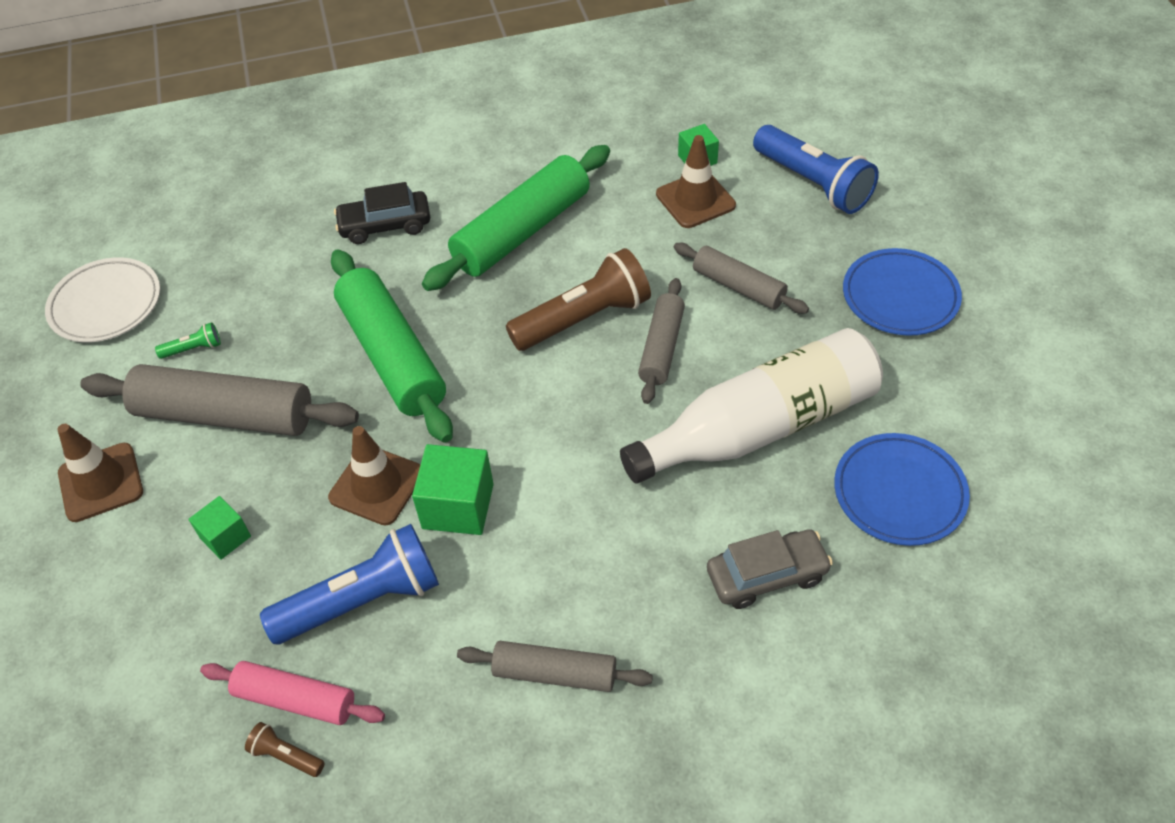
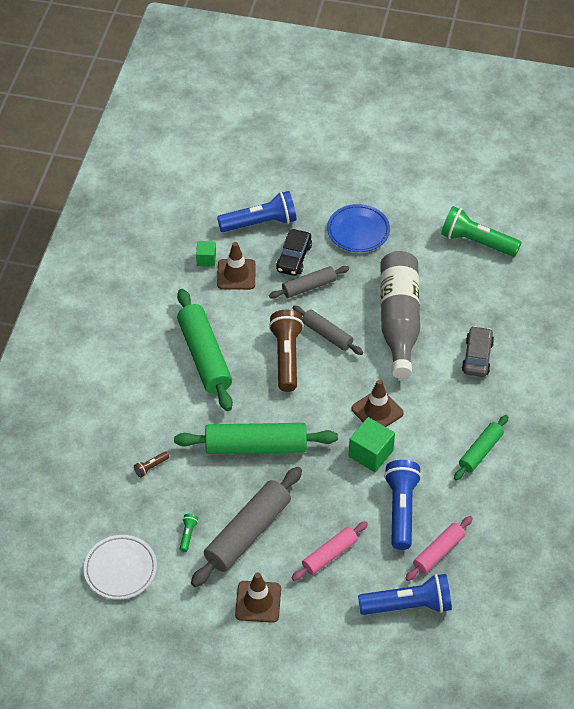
camera: 65 degrees left, 0 degrees up
(163, 699) = (408, 605): none -> blue flashlight
(225, 537) = (329, 555): green cube -> pink rolling pin
(286, 756) = (464, 564): brown flashlight -> brown flashlight (151, 467)
(377, 485) = (337, 482): brown traffic cone -> brown traffic cone (377, 411)
(385, 225) = (153, 415): black car -> black car (294, 258)
(554, 673) = (480, 452): grey rolling pin -> green rolling pin
(760, 427) = (399, 320): white bottle -> grey bottle
(899, 493) = (464, 291): blue plate -> none
(1024, 463) = (476, 242): none -> green flashlight

